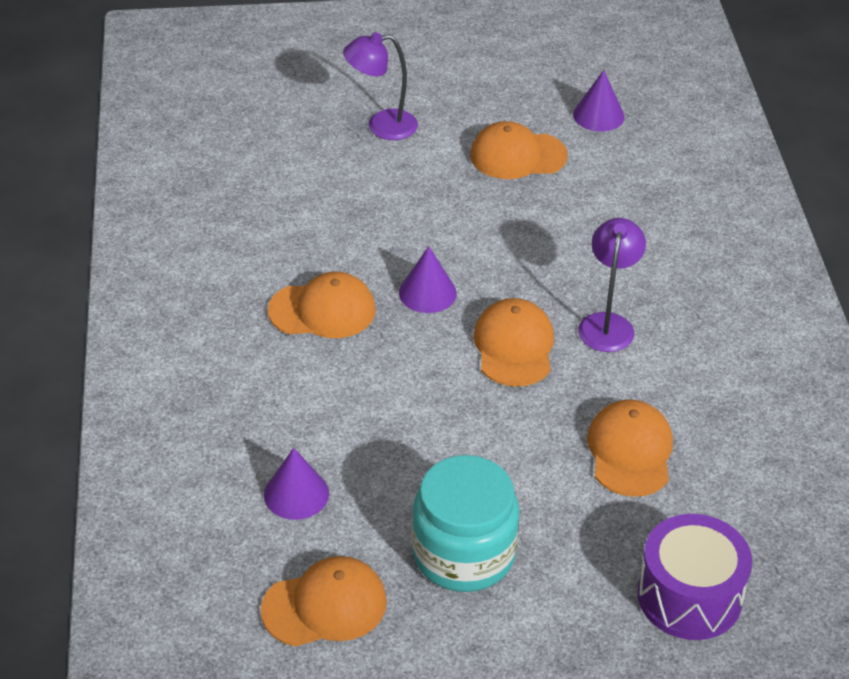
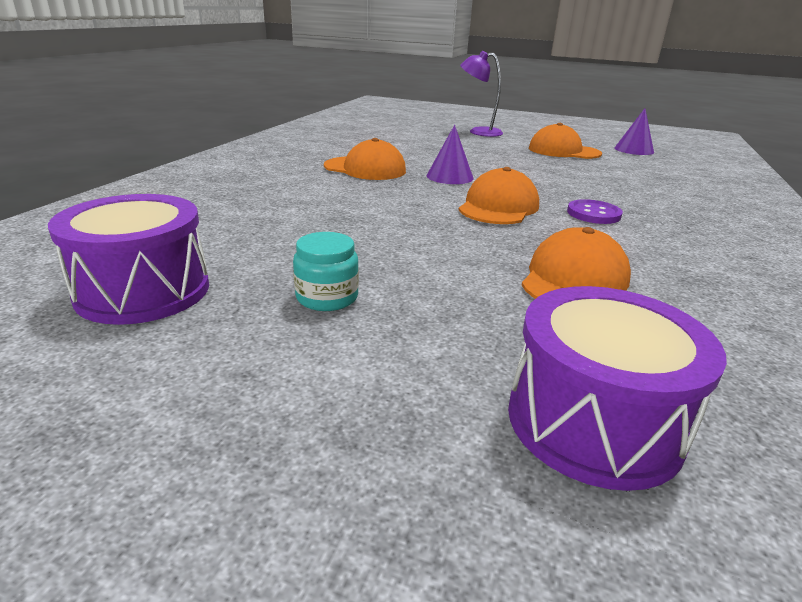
camera: 25 degrees right, 15 degrees down
(296, 494) = (228, 227): purple cone -> none
(325, 606) = (143, 291): orange cap -> purple drum
(463, 554) = (327, 297): turquoise jar -> turquoise jar, size x0.50
(607, 323) = (593, 214): purple lamp -> purple button

